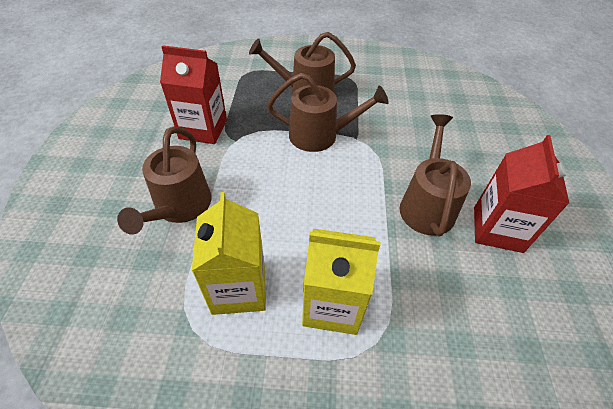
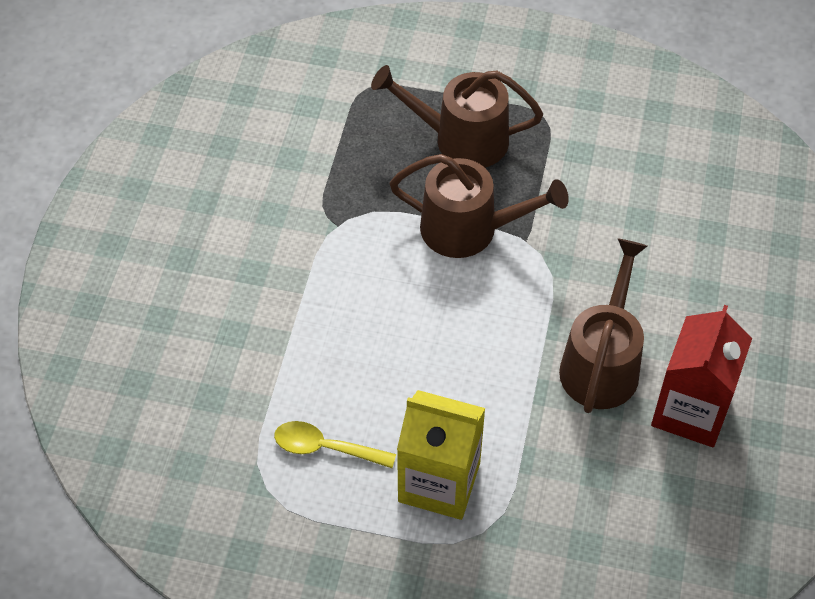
camera: 10 degrees right, 5 degrees up
(180, 207) = (253, 329): brown watering can -> none
(203, 129) = (289, 199): red carton -> none
(239, 288) = (325, 448): yellow carton -> yellow spoon

